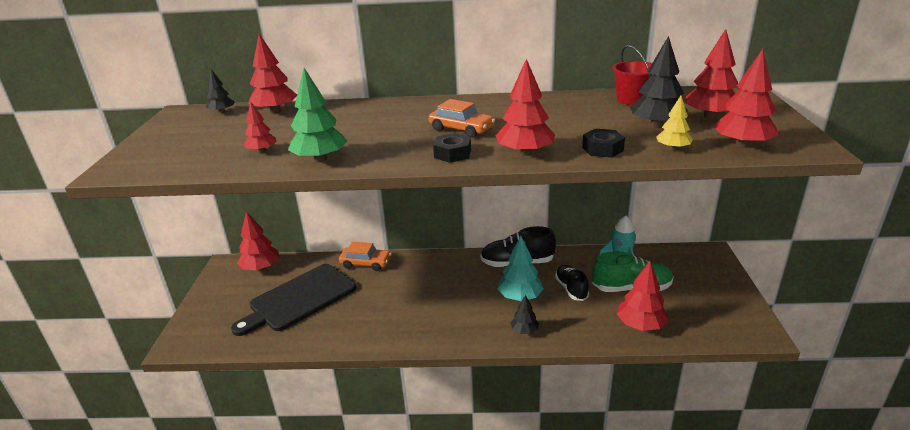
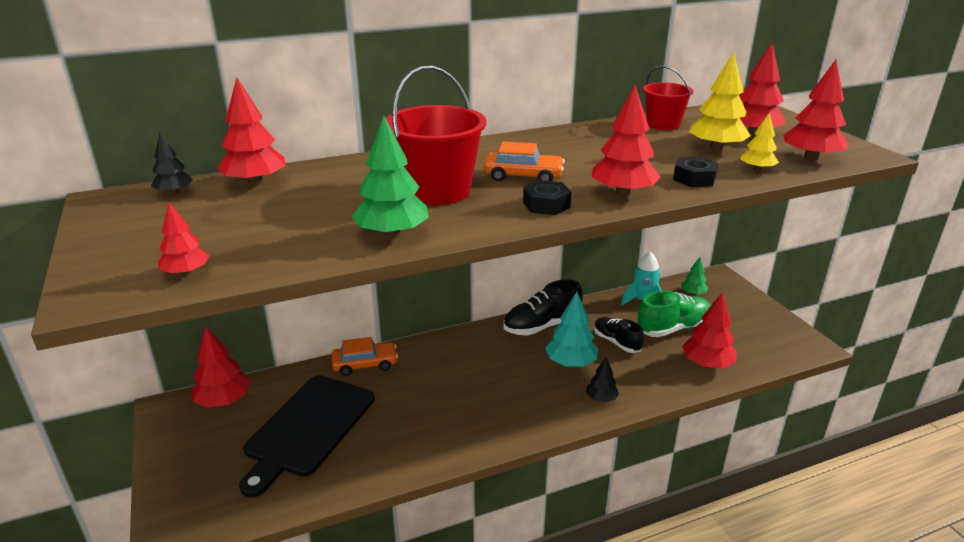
camera: 25 degrees left, 0 degrees up
(262, 151) = (298, 235): red tree -> red tree (186, 273)
(385, 132) = (437, 191): none -> red bucket
(656, 126) = (716, 148): black tree -> yellow tree
(673, 262) = (693, 293): none -> green tree

